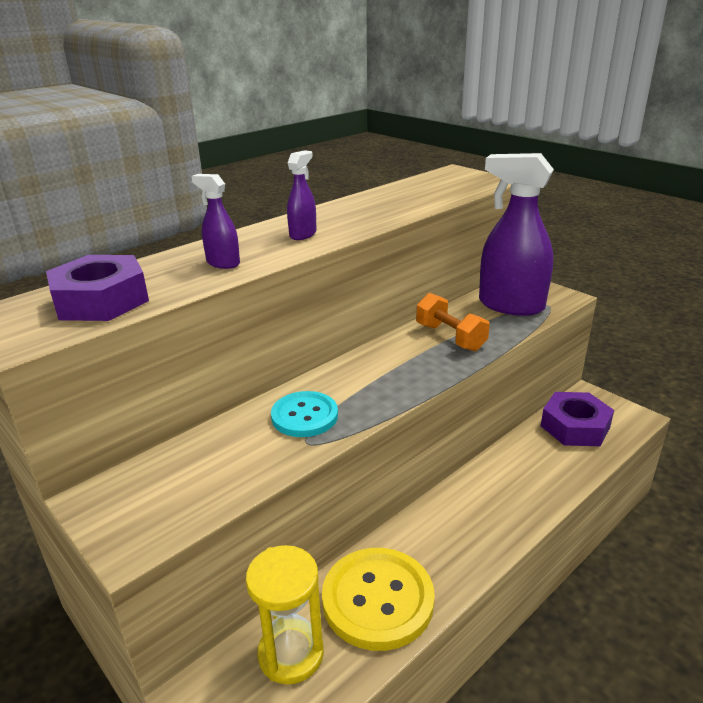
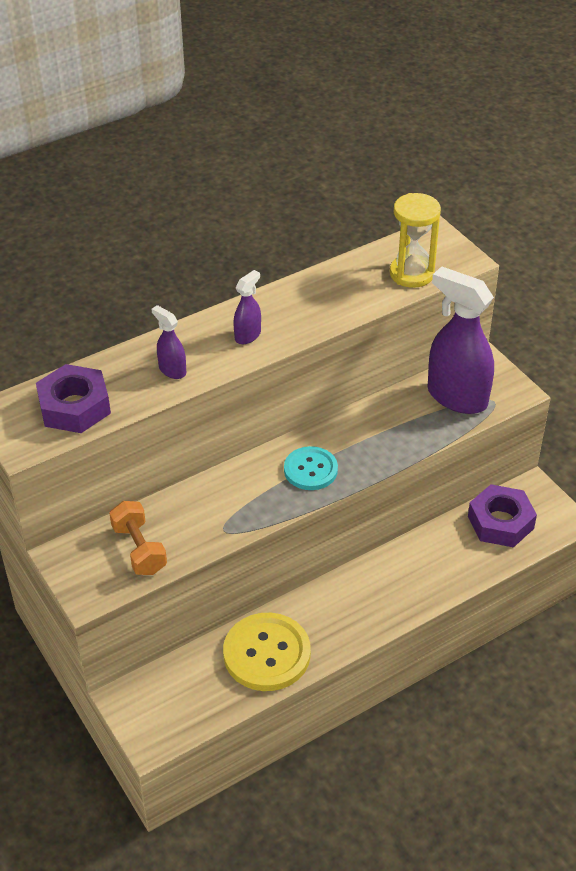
camera: 10 degrees right, 15 degrees up
(291, 654) = (193, 682): yellow hourglass -> yellow hourglass (411, 274)
(304, 416) = (227, 504): turquoise button -> turquoise button (310, 470)
(450, 337) = (380, 432): orange dumbbell -> orange dumbbell (139, 549)

